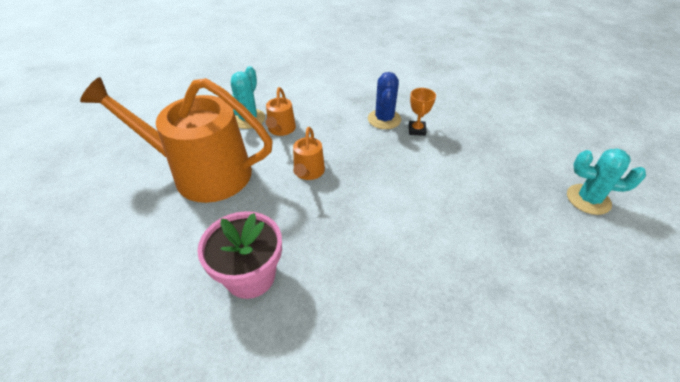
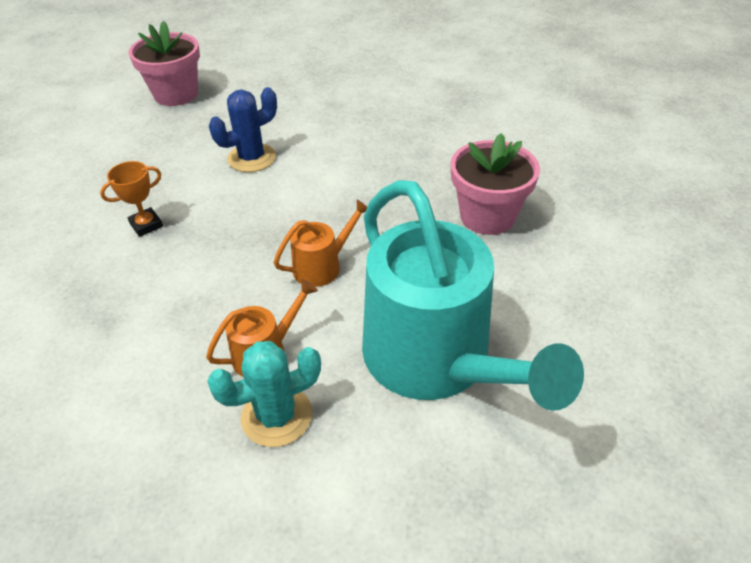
camera: 130 degrees left, 0 degrees up
(203, 173) = (435, 360): orange watering can -> turquoise watering can
(384, 119) = (143, 264): blue cactus -> blue cactus (252, 158)
(588, 199) = (176, 94): turquoise cactus -> pink flower pot

